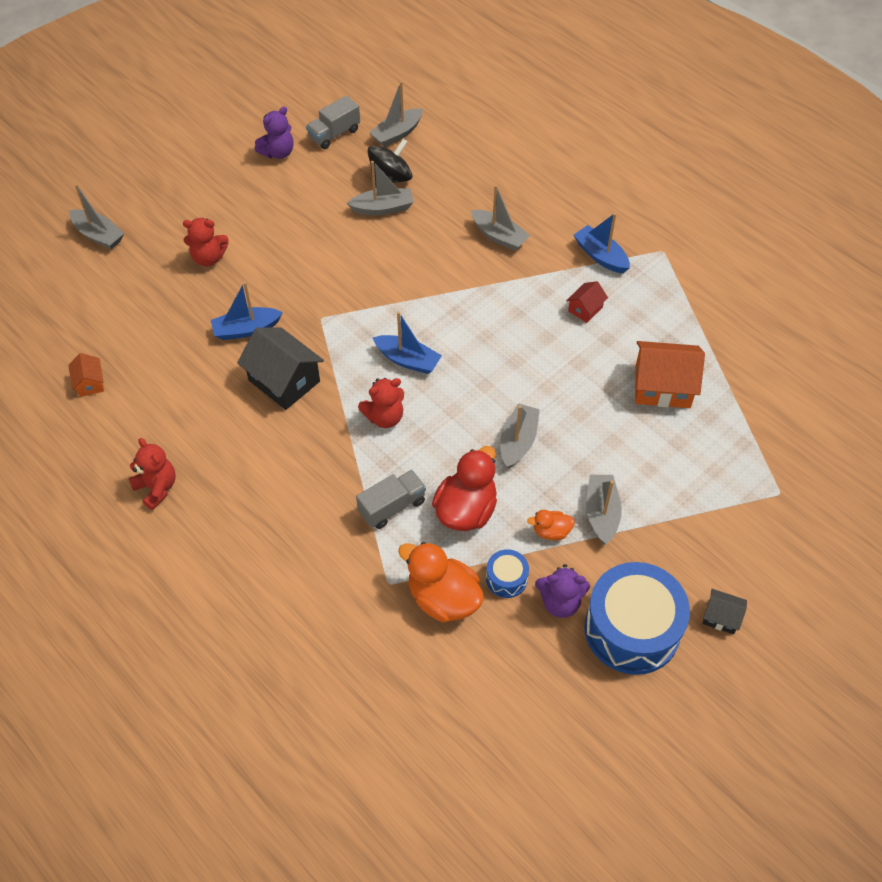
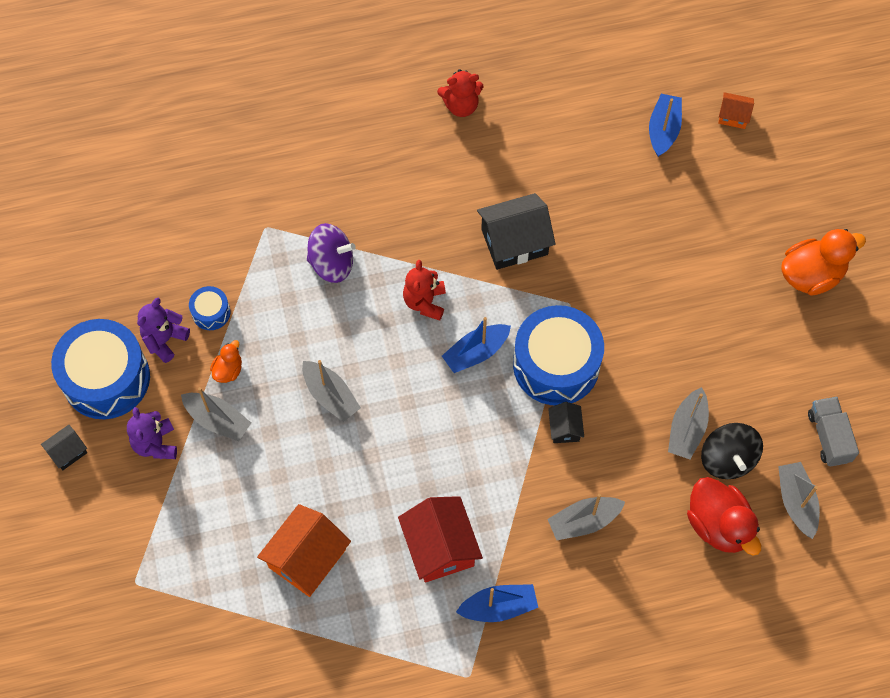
camera: 120 degrees right, 10 degrees up
(90, 383) = (602, 96): orange house -> orange house (733, 116)
(98, 235) = (787, 162): grey boat -> none
(208, 258) = (704, 242): red teddy bear -> none
(246, 329) = (593, 237): blue boat -> blue boat (663, 130)
(278, 152) = (827, 368): purple teddy bear -> purple teddy bear (155, 444)
(382, 304) = (556, 365): none -> blue drum
(392, 507) = (332, 263): grey truck -> purple spinning top
(433, 277) = (565, 428): none -> black house
(443, 598) = (226, 258): orange duck -> orange duck (811, 275)
(466, 510) = (291, 317): red duck -> red duck (718, 525)
(585, 309) = (440, 547): red house -> red house, size x1.94

